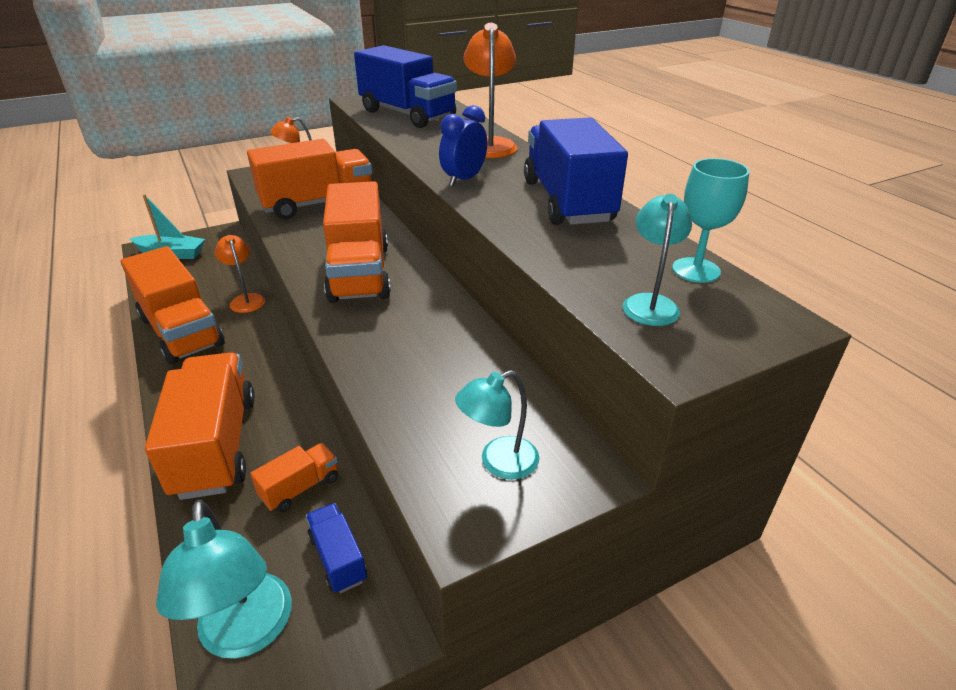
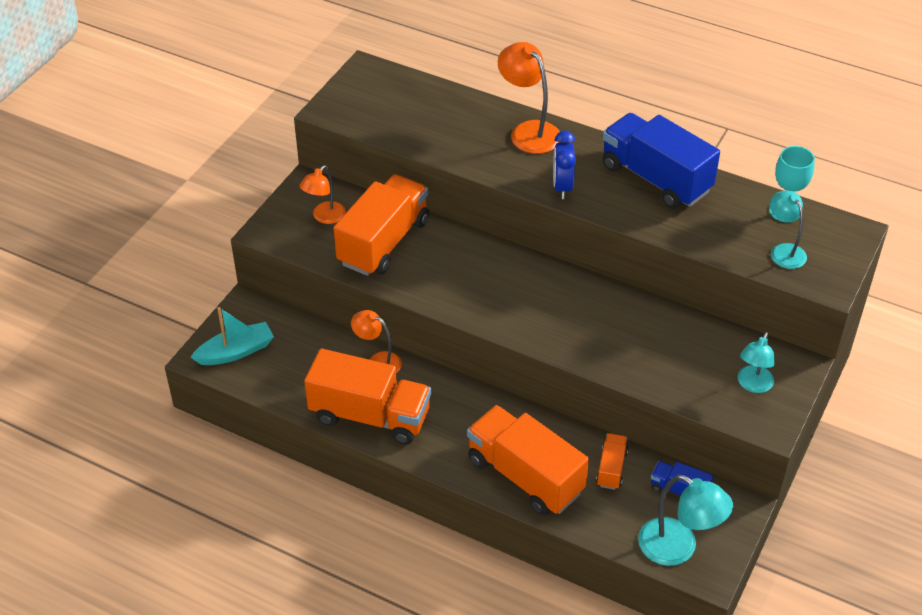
camera: 35 degrees left, 10 degrees up
(359, 273) = (516, 298): orange truck -> none
(407, 114) = (407, 115): blue truck -> none

